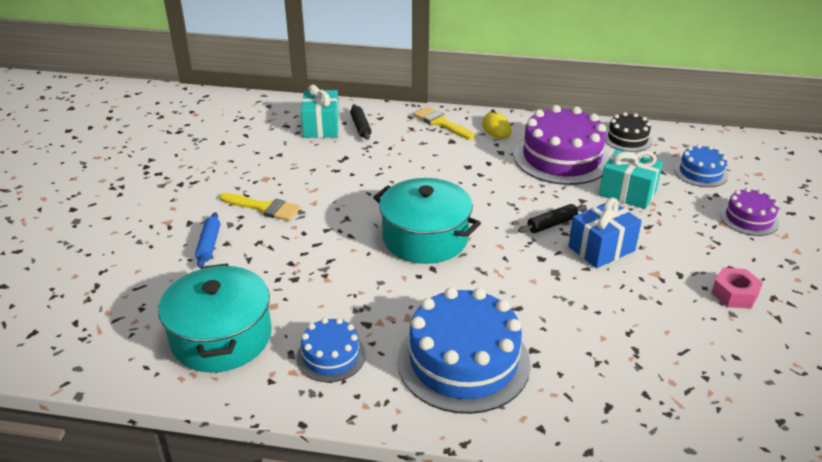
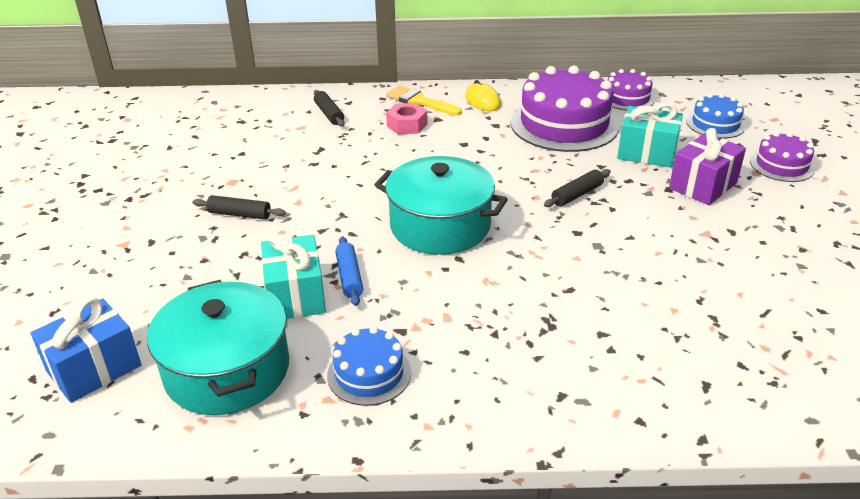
camera: 10 degrees left, 0 degrees up
(209, 245) = (183, 264): blue rolling pin -> blue rolling pin (349, 277)
(264, 208) = (240, 214): yellow brush -> black rolling pin
(321, 127) = (283, 118): turquoise gift -> turquoise gift (295, 295)
(463, 361) = (527, 357): blue cake -> none
(601, 248) = (639, 214): blue gift -> blue gift (94, 368)
(627, 139) = (627, 98): black cake -> purple cake
(668, 229) = (703, 185): none -> purple gift
(734, 294) = (796, 244): pink nut -> pink nut (407, 125)

